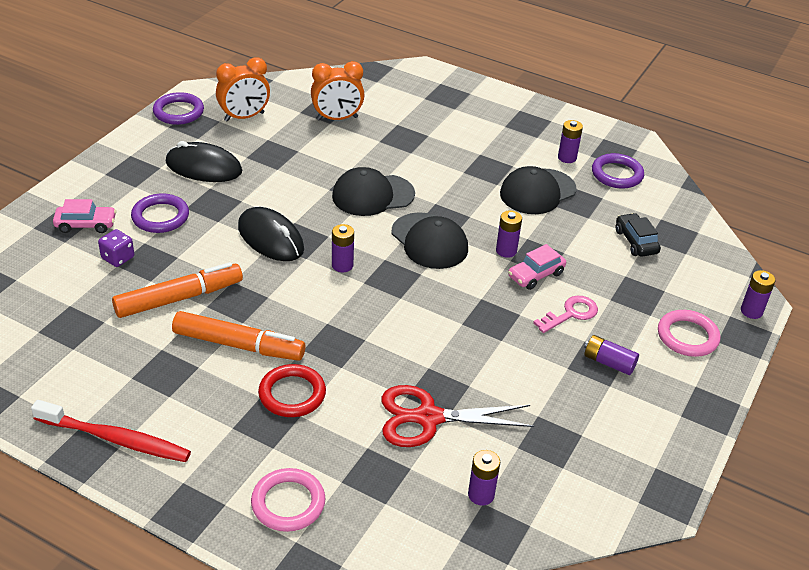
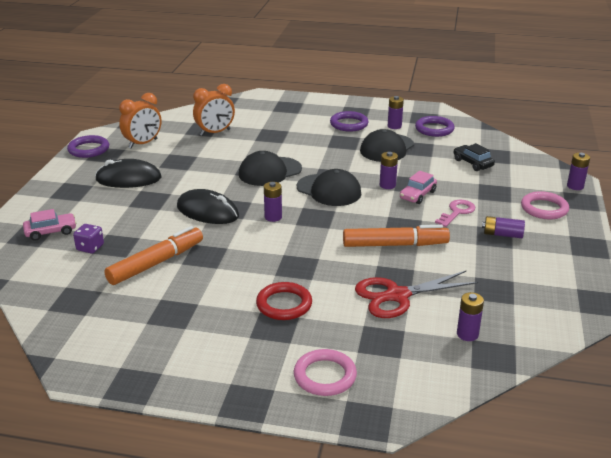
camera: 15 degrees left, 10 degrees down
(115, 439) = (156, 367): red toothbrush -> none
(160, 217) = (111, 215): purple ring -> purple ring (349, 124)
(238, 345) = (222, 283): orange marker -> orange marker (395, 245)

